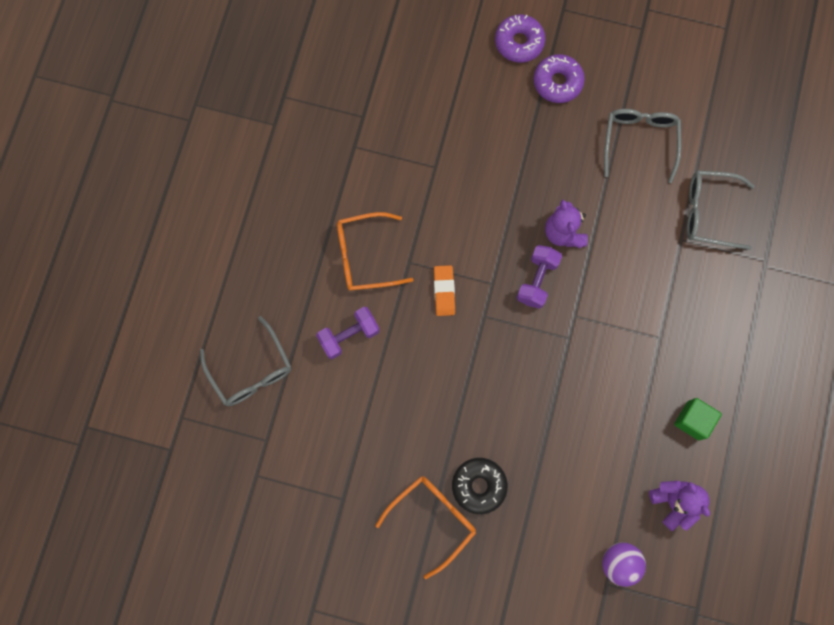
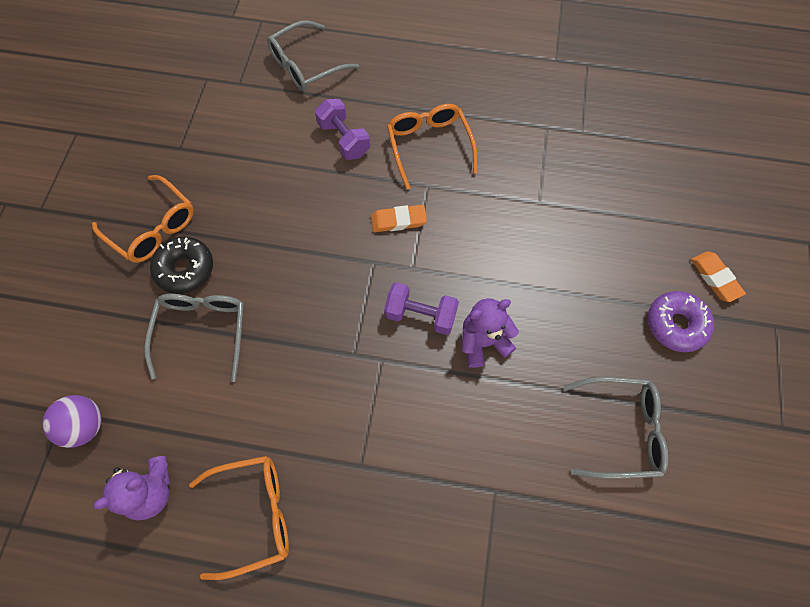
camera: 85 degrees right, 10 degrees down
(519, 42) = (715, 278): purple donut -> orange eraser
(693, 420) = (254, 514): green cube -> orange glasses
(708, 212) = (539, 529): grey glasses -> grey glasses (202, 331)

